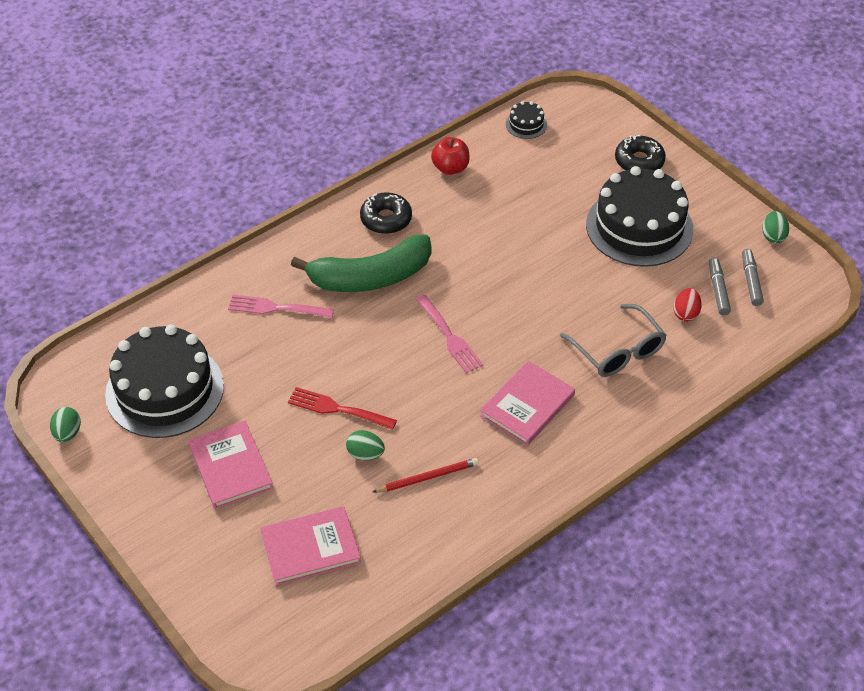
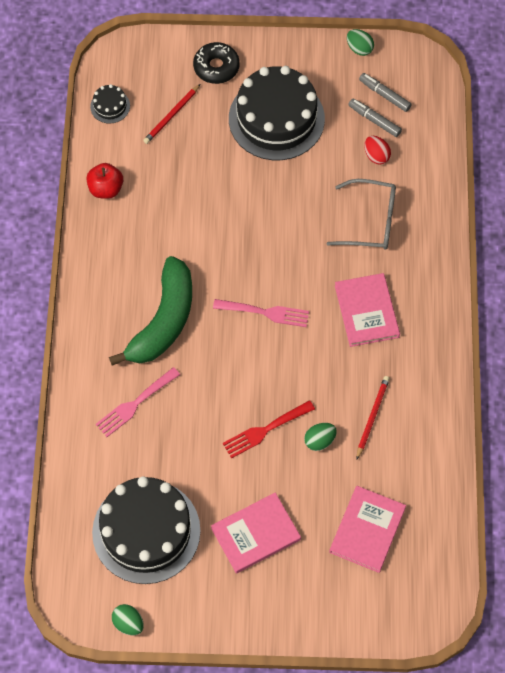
camera: 50 degrees left, 15 degrees up
(230, 467) = (255, 534): pink book -> pink book turned 45 degrees counterclockwise
(386, 219) = (116, 269): black donut -> none
(562, 164) = (171, 116): none -> red pencil

